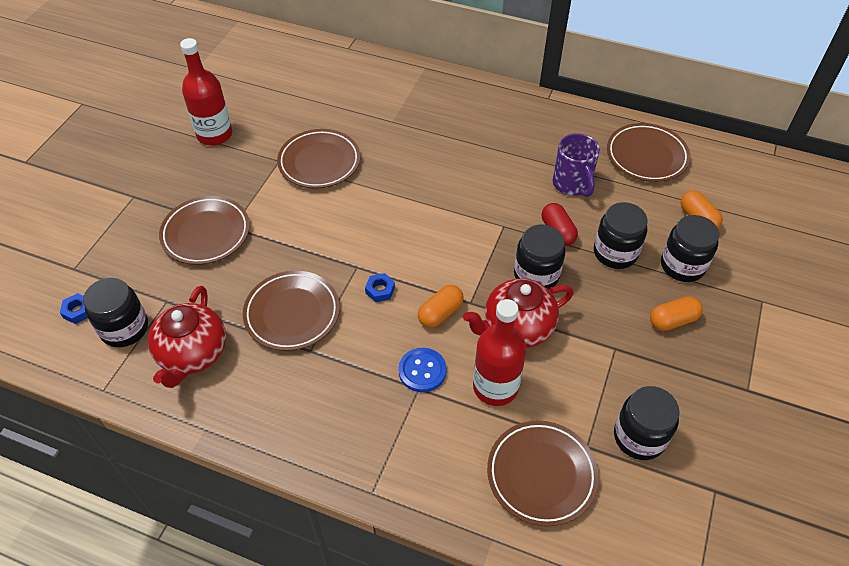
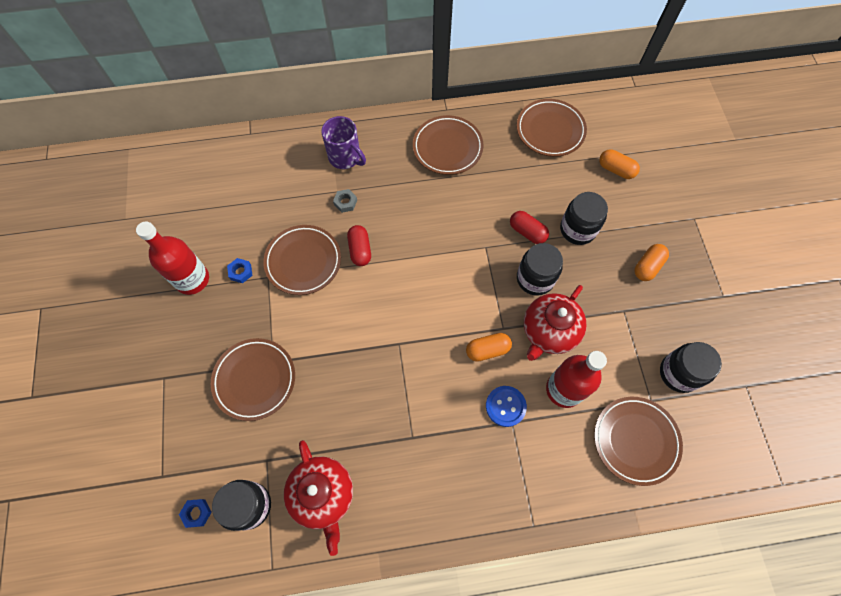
camera: 30 degrees left, 15 degrees up
(292, 313) = (377, 413): brown plate -> brown plate (447, 148)
(378, 175) = (360, 250): none -> red capsule
(380, 290) = (430, 355): blue nut -> blue nut (241, 272)
(393, 133) = (345, 202): none -> grey nut
(440, 313) = (487, 350): orange capsule -> orange capsule turned 60 degrees clockwise
(572, 184) = (512, 183): purple mug -> purple mug (345, 157)
(682, 265) = (628, 216): black jar -> none

